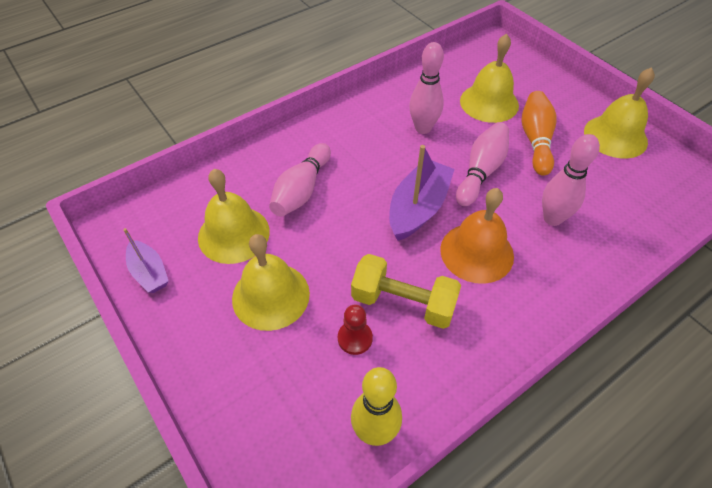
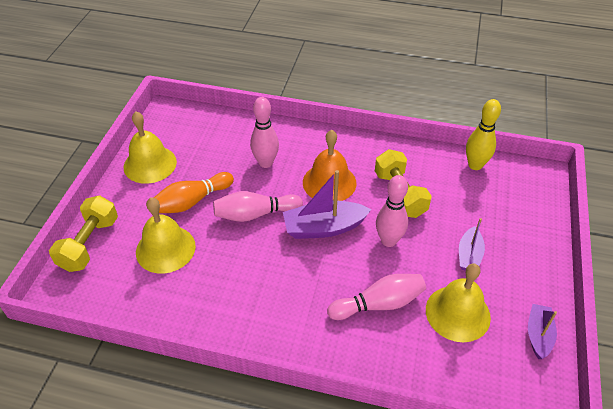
camera: 130 degrees left, 5 degrees down
(271, 295) = (469, 255): yellow bell -> purple boat
(355, 338) = (444, 200): red pawn -> none
(423, 128) = (237, 273): pink bowling pin -> pink bowling pin (388, 241)
(532, 69) = (89, 244): none -> yellow dumbbell

